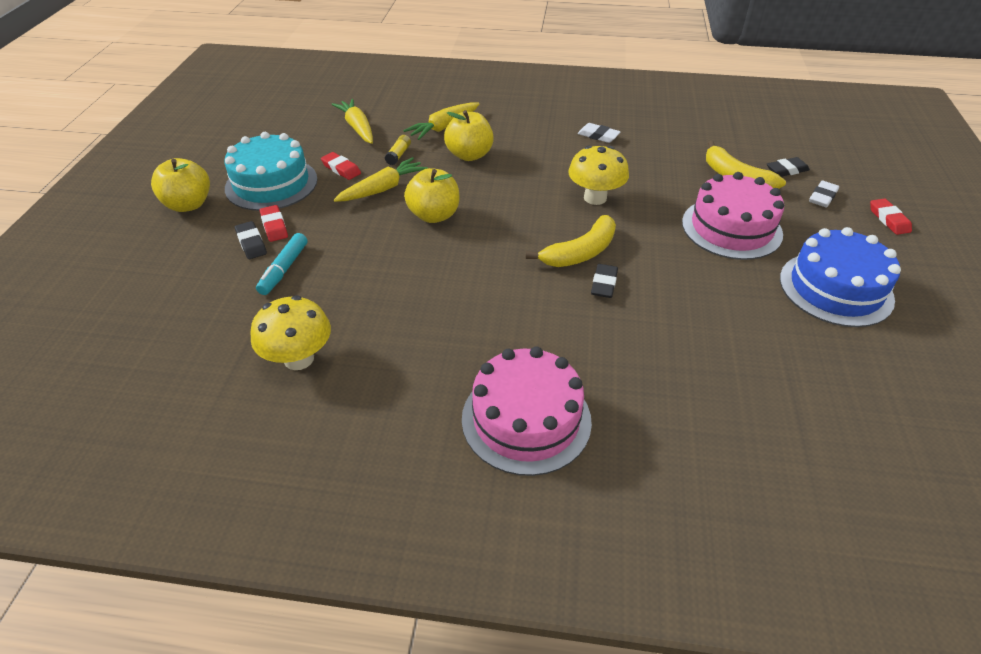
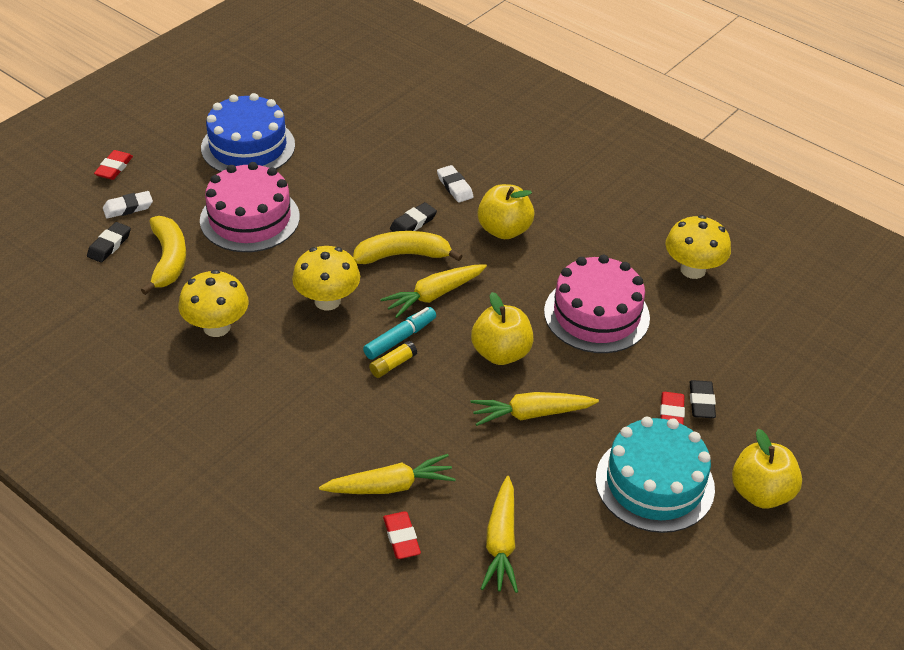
camera: 150 degrees left, 0 degrees up
(284, 269) = (678, 356): turquoise marker -> turquoise marker (400, 338)
(341, 169) = (561, 469): red eraser -> red eraser (401, 538)
(398, 155) = (480, 461): yellow glue stick -> yellow glue stick (393, 365)
(469, 155) = (399, 420): yellow apple -> yellow apple (504, 230)
(522, 233) = (434, 295): none -> yellow carrot
(526, 419) = (555, 169): pink cake -> pink cake (596, 314)
(598, 136) = (226, 378): white eraser -> white eraser (455, 187)
(643, 156) = (217, 327): none -> yellow mushroom
(786, 170) = (109, 245): black eraser -> black eraser turned 75 degrees counterclockwise

